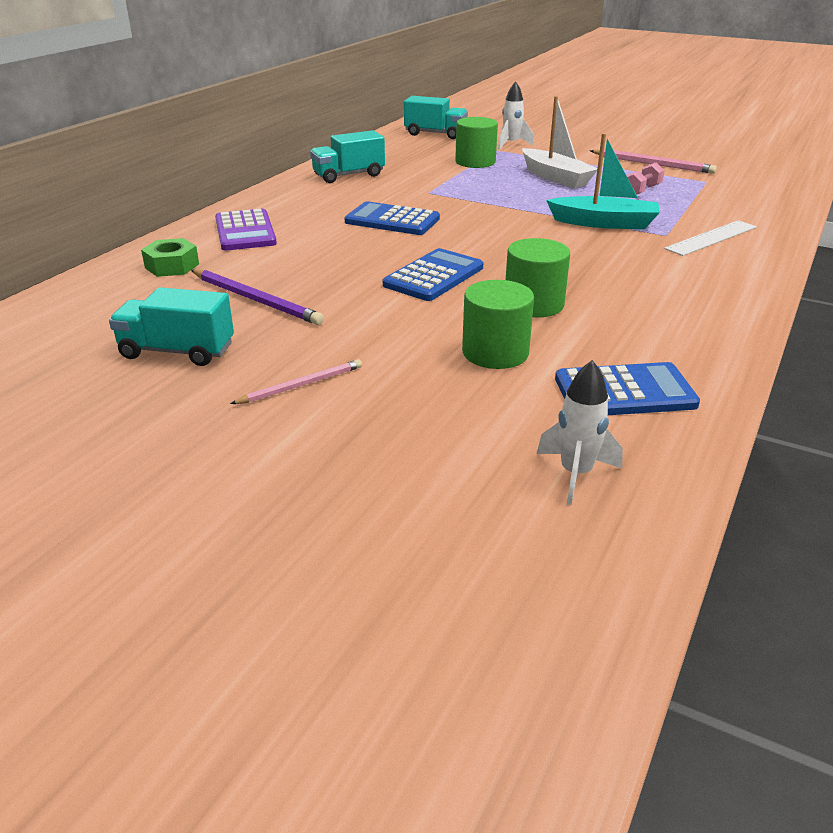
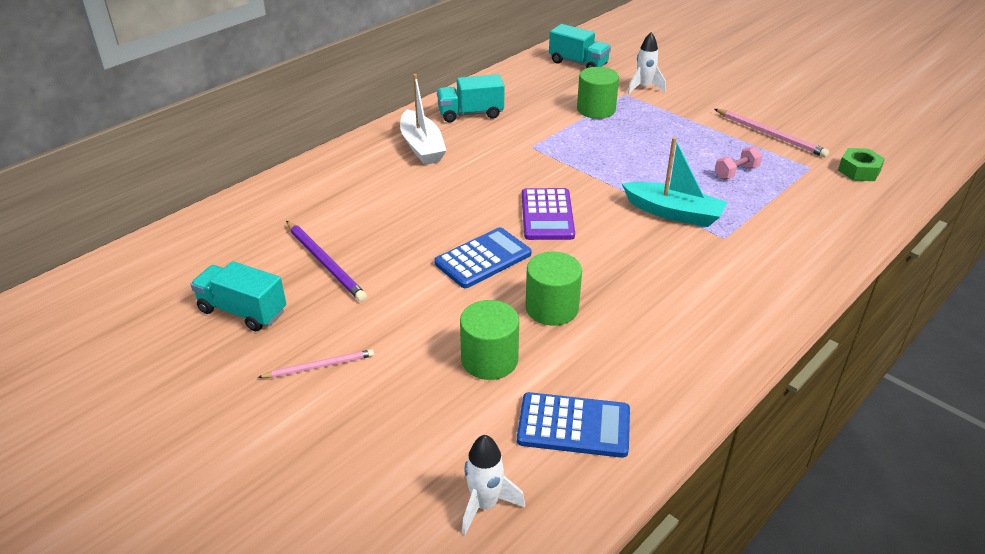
camera: 15 degrees right, 5 degrees up
(172, 266) = (276, 211): green nut -> green nut (859, 171)
(245, 231) = (350, 177): purple calculator -> purple calculator (547, 215)
(392, 220) = (481, 181): blue calculator -> none
(556, 177) = (662, 142): white boat -> white boat (422, 147)
(711, 238) = (766, 249): white ruler -> none

